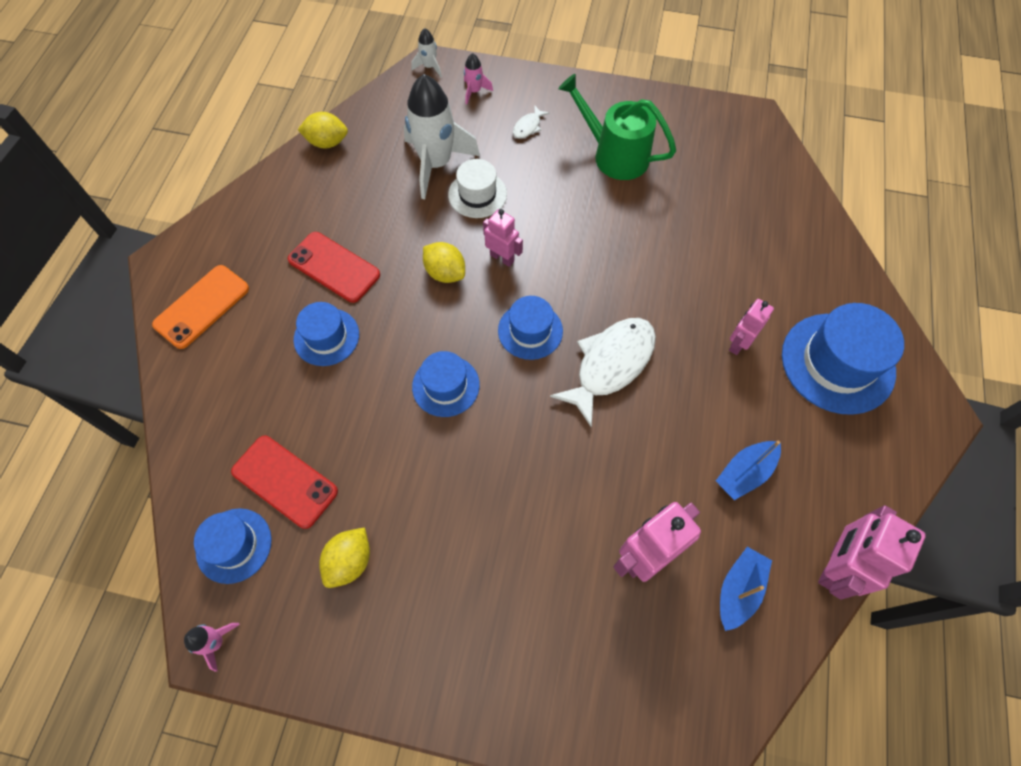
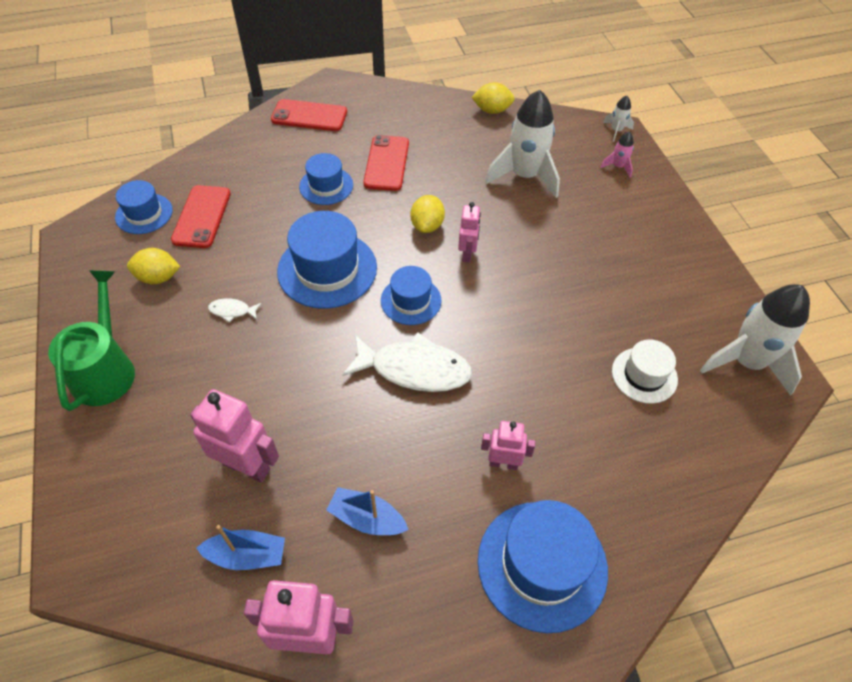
camera: 60 degrees right, 10 degrees down
(202, 307) = (309, 116): orange phone -> red phone
(216, 642) = (74, 236): pink rocket -> none
(327, 142) = (492, 110): yellow lemon -> yellow lemon turned 60 degrees counterclockwise
(446, 386) = (327, 269): blue hat -> blue hat, size x1.68
(477, 194) = (516, 212): white hat -> white hat (644, 375)
(528, 127) = (613, 214): white fish -> white fish (232, 311)
(614, 155) = (638, 285): green watering can -> green watering can (105, 370)
(726, 132) = (746, 362): none -> white rocket

